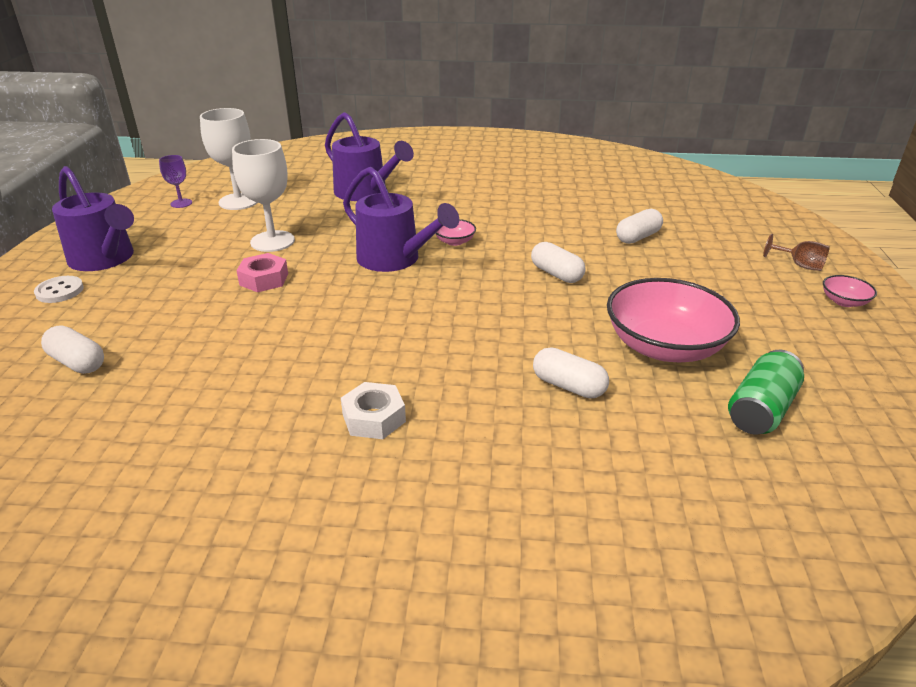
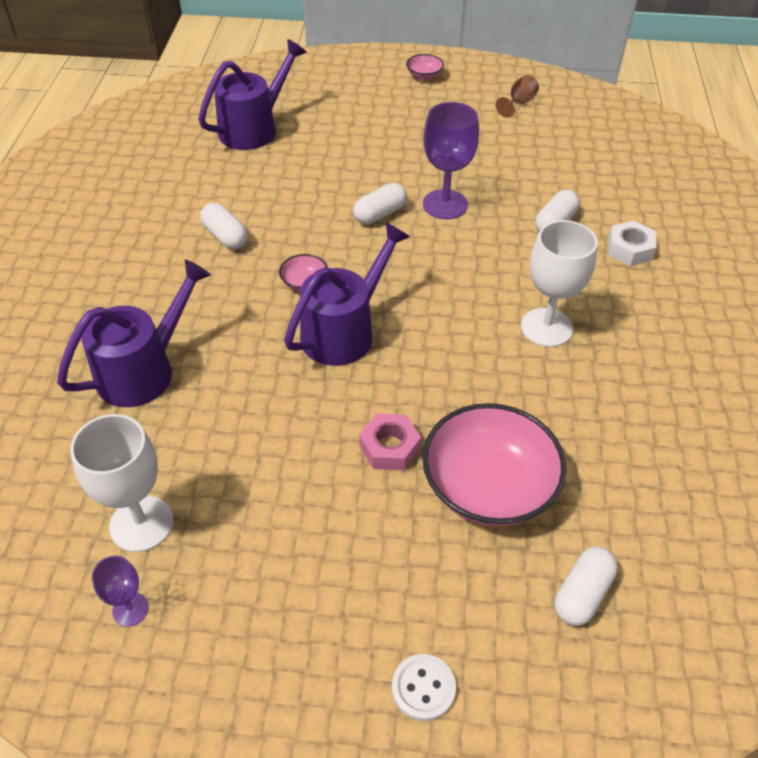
camera: 90 degrees left, 15 degrees up
(105, 259) = (328, 659): purple watering can -> purple watering can (254, 128)
(272, 241) = (287, 455): white goblet -> white goblet (546, 327)
(374, 418) = (618, 333): white nut -> white nut (629, 249)
(583, 310) = (445, 204): none -> purple goblet
(638, 237) = (307, 155): white capsule -> white capsule (225, 236)
(664, 346) = (495, 169): pink bowl -> pink bowl (488, 486)
(761, 409) = (564, 141): green can -> none
(799, 265) = (367, 81): brown goblet -> brown goblet (518, 103)

